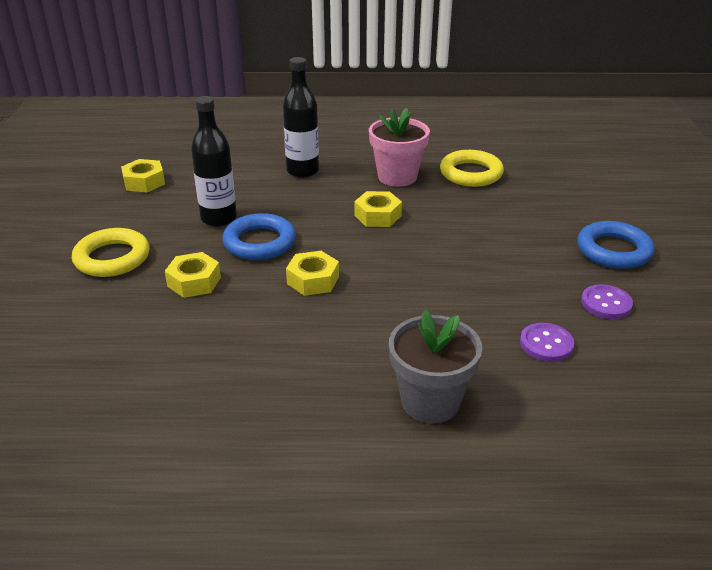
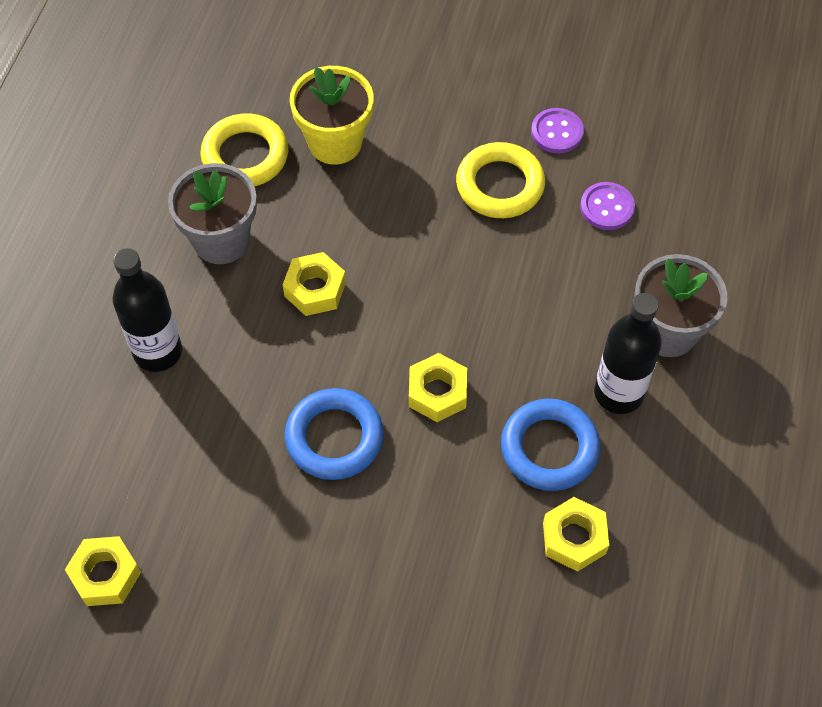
camera: 75 degrees left, 25 degrees up
(112, 258) = (315, 626): yellow ring -> yellow ring (500, 185)
(194, 282) = (402, 526): yellow nut -> yellow nut (574, 538)
(219, 218) = (255, 480): black bottle -> black bottle (618, 393)
(397, 177) = (221, 241): pink flower pot -> grey flower pot
(508, 203) = (335, 143): none -> yellow flower pot
(613, 250) = (467, 85): blue ring -> blue ring (549, 448)

